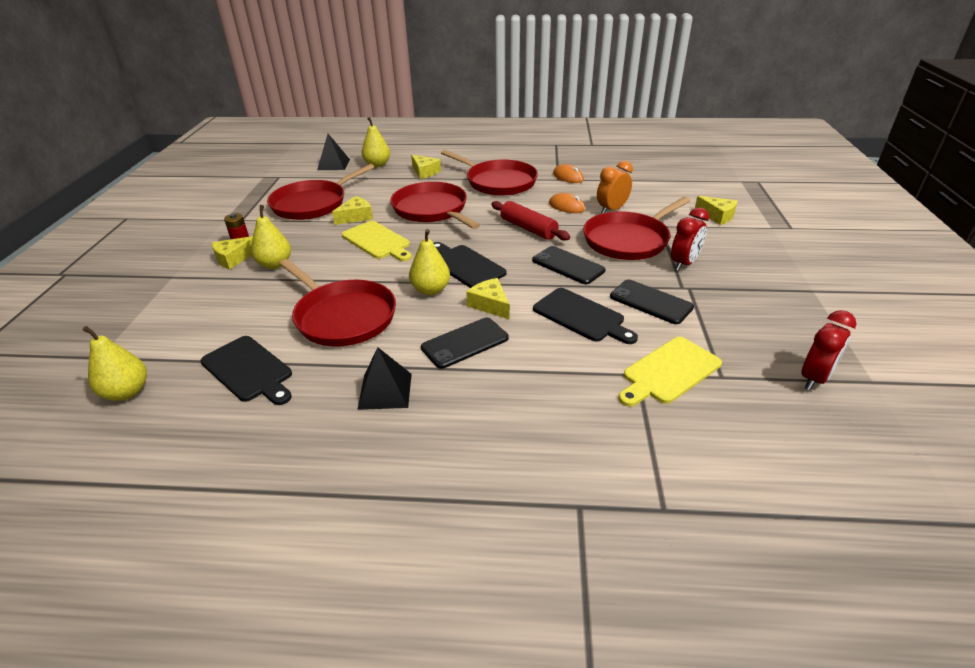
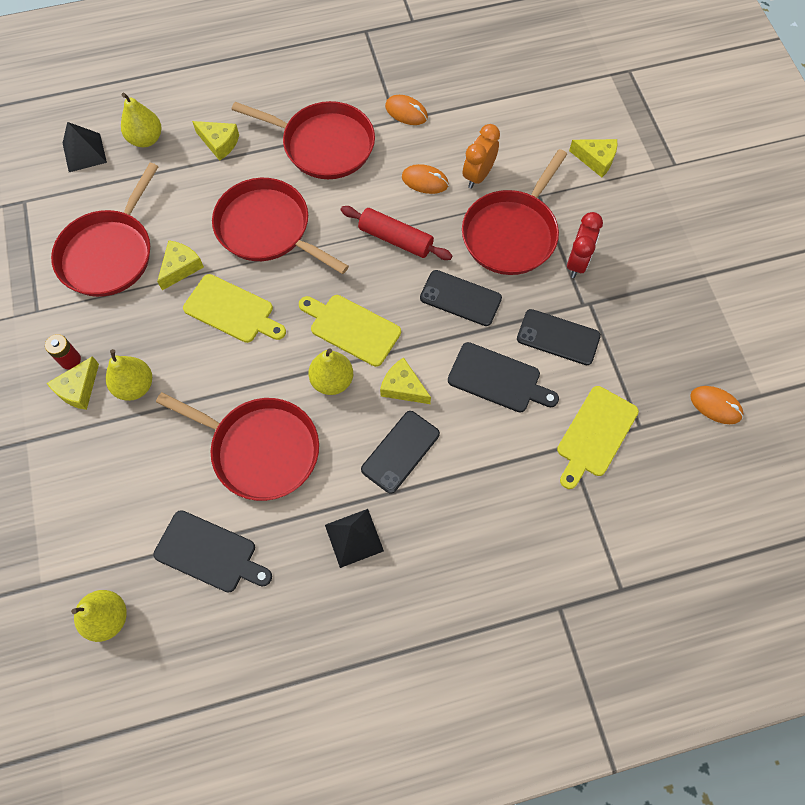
camera: 20 degrees left, 30 degrees up
(465, 265) = (352, 328): black cutting board -> yellow cutting board
(814, 378) = (715, 406): red clock -> orange mouse

